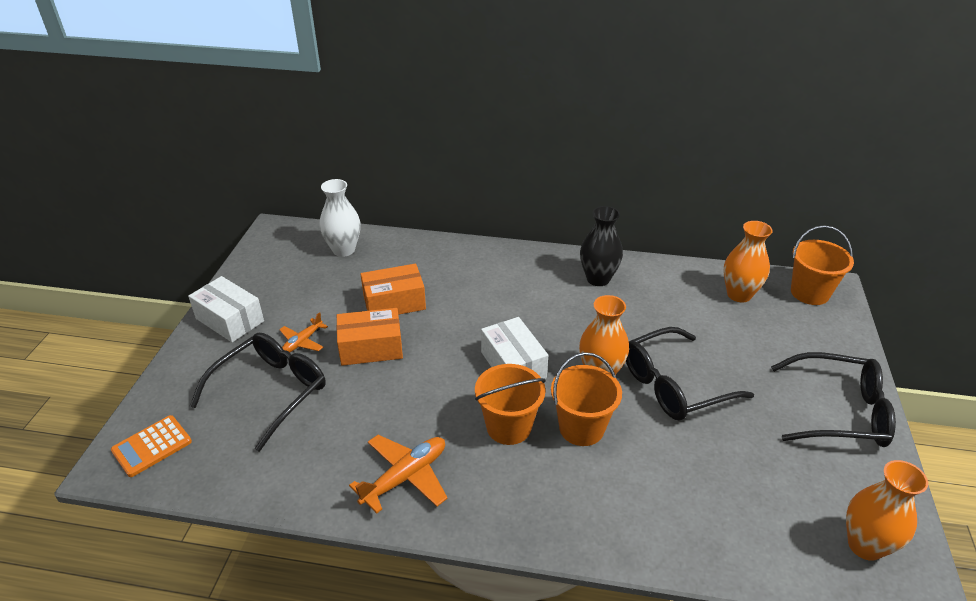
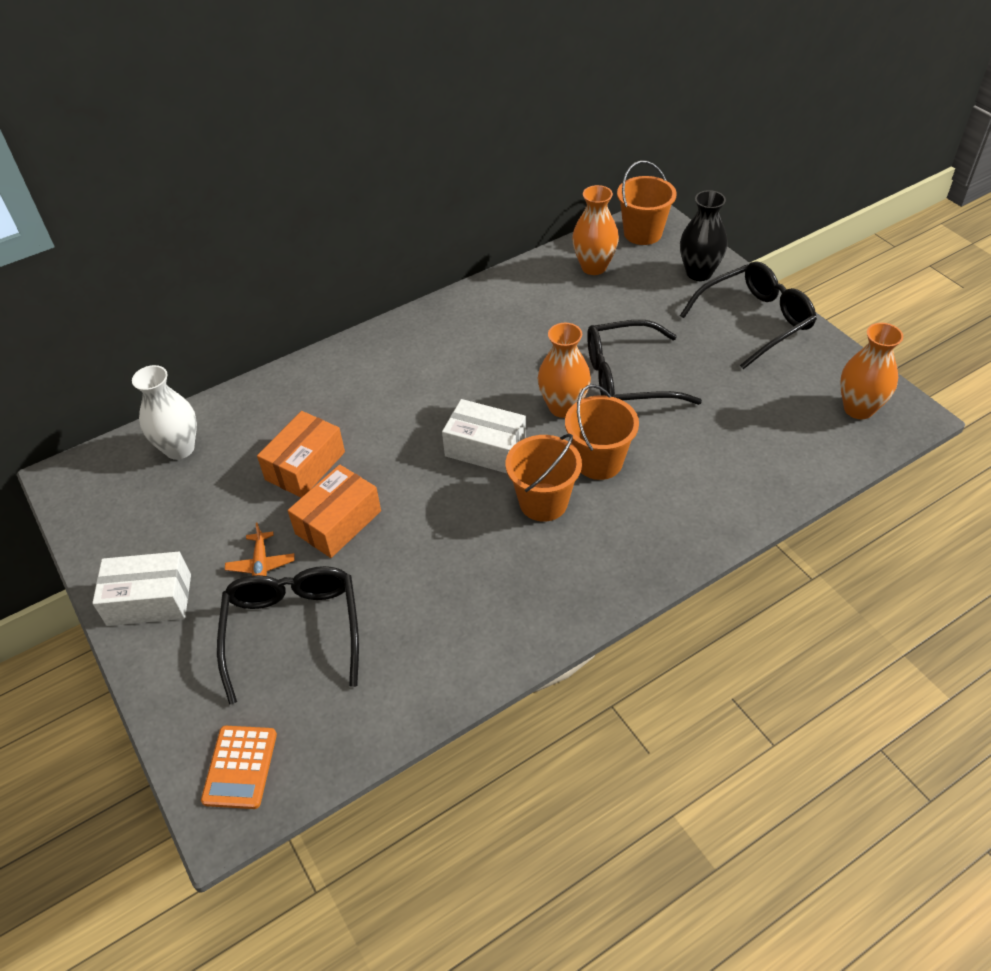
camera: 40 degrees left, 10 degrees up
(405, 477) = (510, 604): orange plane -> none
(598, 279) = (467, 323): black vase -> black vase (699, 273)
(674, 385) = (627, 378): black glasses -> black glasses turned 60 degrees clockwise

